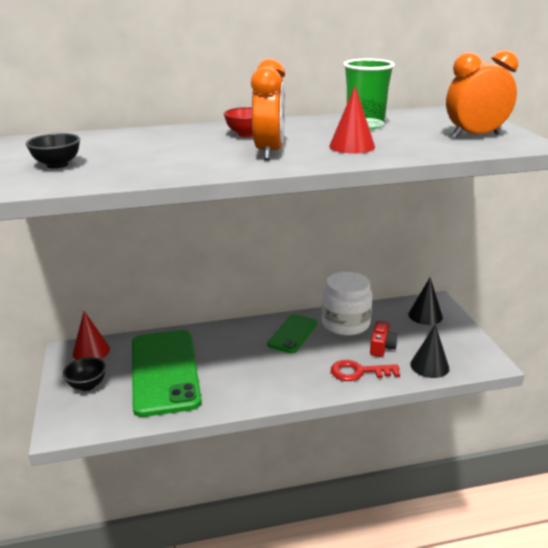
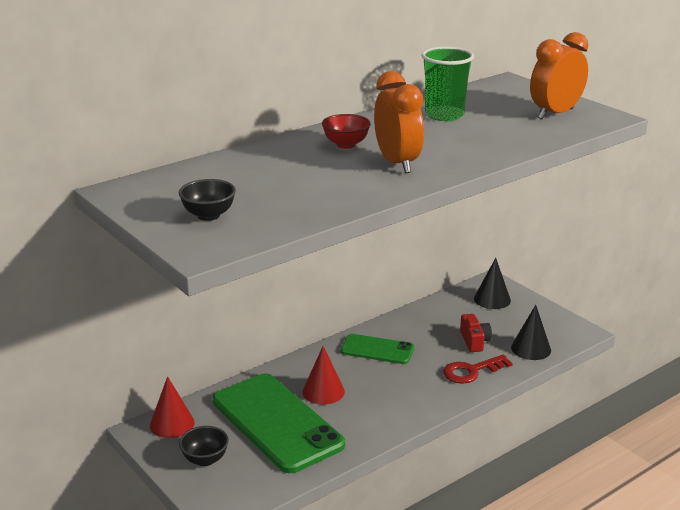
camera: 25 degrees left, 0 degrees up
(292, 334) = (377, 350): green phone -> green phone turned 75 degrees counterclockwise
(345, 323) = (422, 326): white jar -> none
(352, 146) = (463, 144): red cone -> red cone (323, 391)

